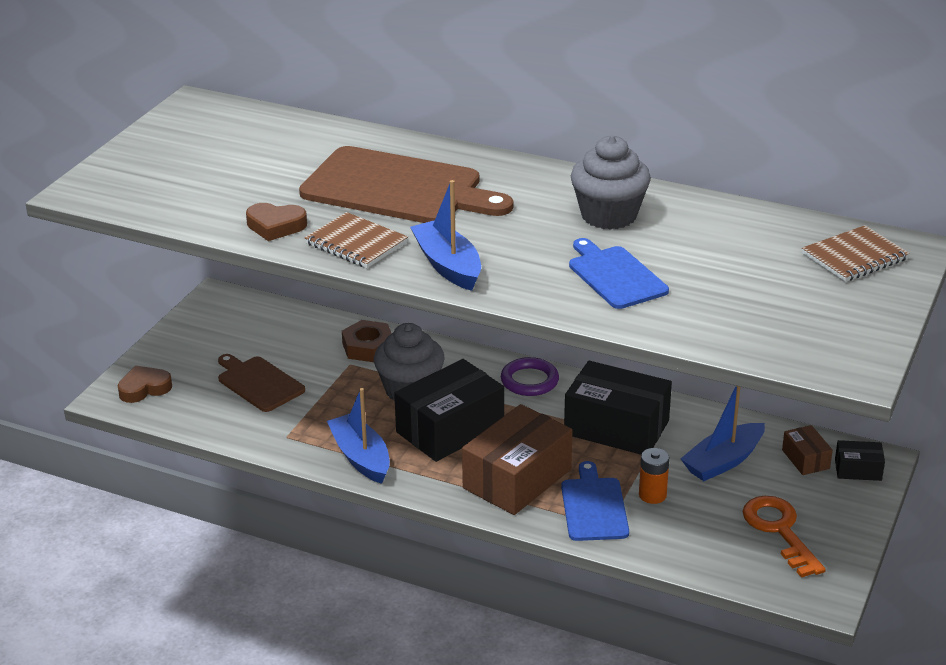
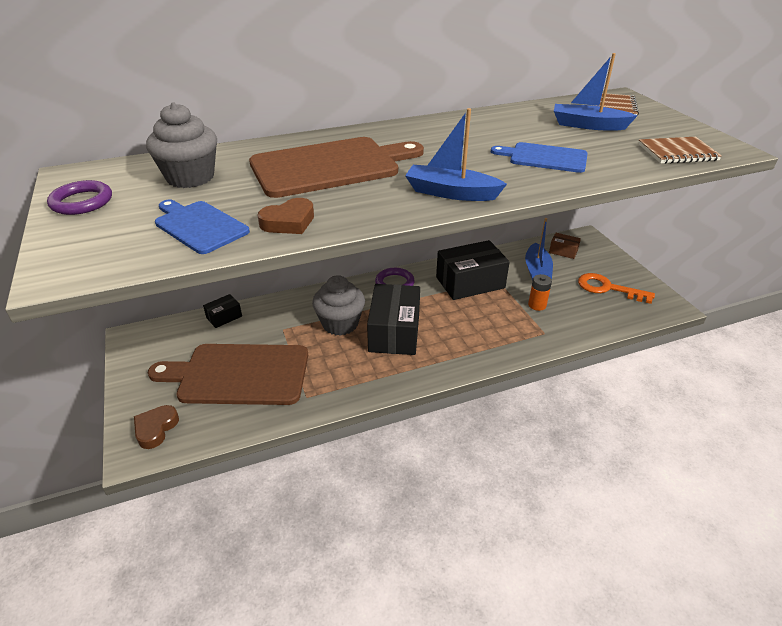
camera: 45 degrees left, 5 degrees up
(168, 135) = (82, 202): none -> purple ring
(258, 383) = (239, 374): brown cutting board -> brown cutting board, size x1.80
(356, 243) = (368, 207): brown notebook -> brown notebook (677, 152)
(361, 457) = (370, 380): blue boat -> blue boat (588, 125)
(368, 347) = (279, 313): brown nut -> none
(517, 479) = (468, 337): brown box -> none
(593, 506) = (524, 328): blue cutting board -> blue cutting board (199, 226)
(608, 215) = (475, 133): grey cupcake -> grey cupcake (190, 177)
(858, 470) = (587, 244): black box -> black box (224, 317)

